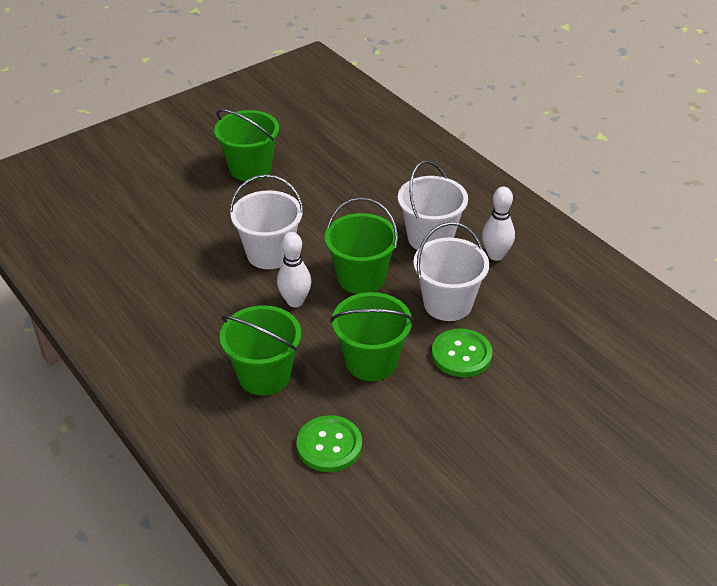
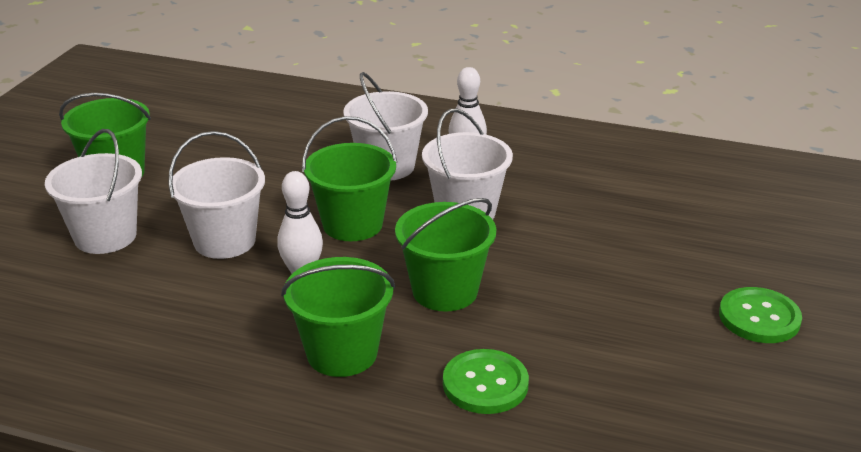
camera: 35 degrees left, 10 degrees down
(204, 217) = (105, 236): none -> white bucket
(461, 354) = (526, 248): green button -> green button (759, 317)

